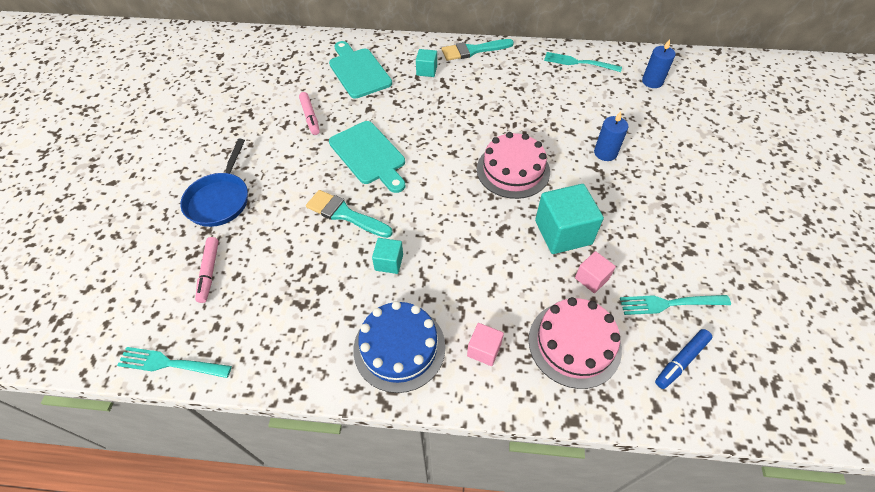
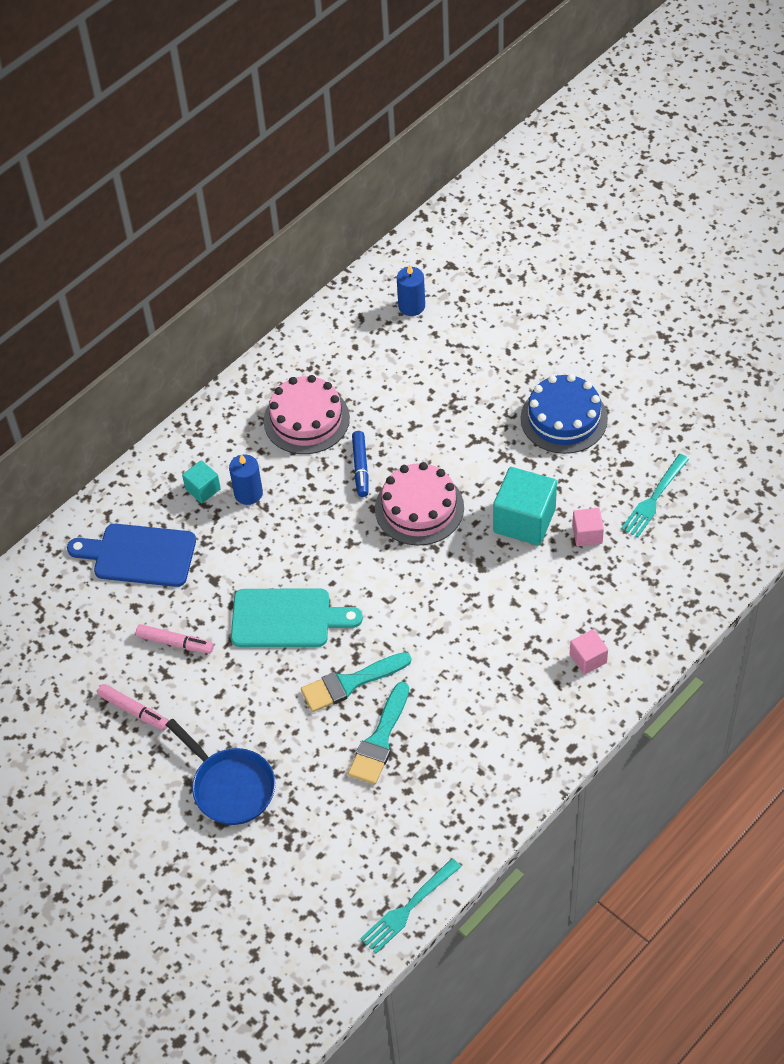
camera: 50 degrees left, 0 degrees up
(209, 272) = (324, 835): pink marker -> pink marker (134, 710)
(358, 71) = (139, 555): turquoise cutting board -> blue cutting board
(389, 262) = (440, 678): turquoise cube -> none
(399, 347) = (536, 720): blue cake -> blue cake (564, 418)
(473, 50) = (211, 424): turquoise brush -> turquoise brush (380, 740)
(574, 343) = (634, 591): pink cake -> pink cake (306, 419)
(579, 63) = (325, 344): turquoise fork -> none
(605, 153) = (465, 418): blue candle -> blue candle (248, 493)
(681, 361) = (704, 531): blue marker -> blue marker (360, 467)

